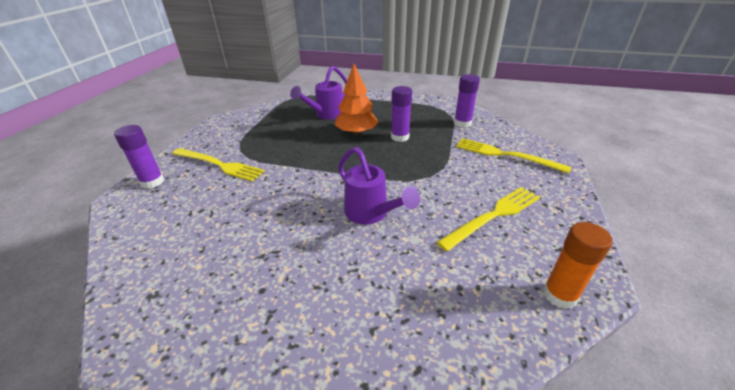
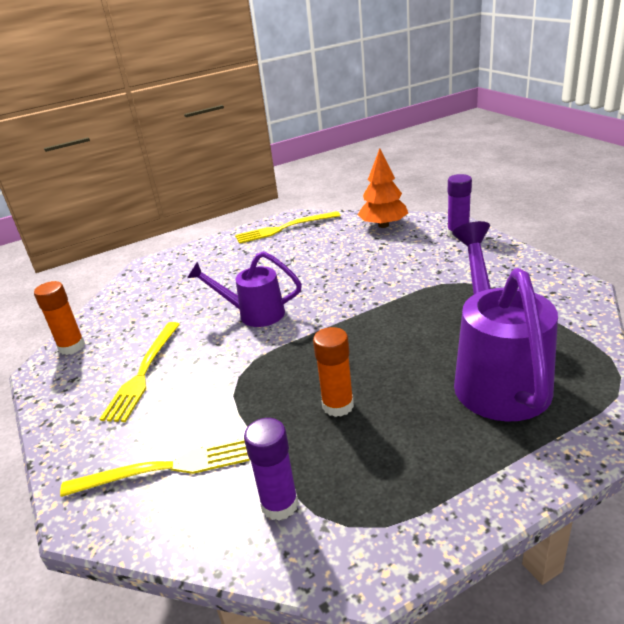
camera: 140 degrees right, 5 degrees down
(219, 165) = (447, 266): yellow fork -> yellow fork (284, 228)
(326, 115) = (496, 375): purple watering can -> purple watering can, size x1.67
(356, 133) = (401, 375): orange tree -> orange tree (383, 225)
(400, 137) = (338, 405): purple glue stick -> orange glue stick

